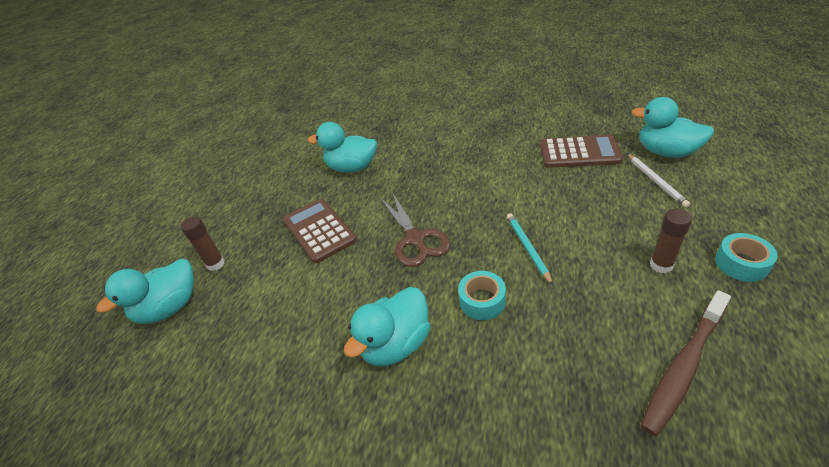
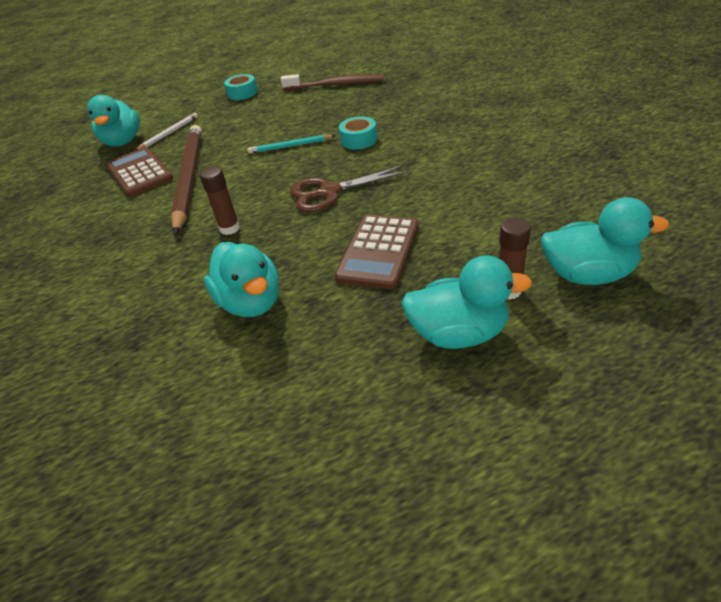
camera: 130 degrees left, 0 degrees up
(396, 344) = (432, 148): turquoise duck -> turquoise duck (458, 333)
(415, 239) = (329, 192): brown scissors -> brown scissors turned 135 degrees counterclockwise
(527, 248) = (290, 146): turquoise pencil -> turquoise pencil turned 45 degrees clockwise
(535, 175) = (189, 178): none -> brown pencil
(661, 265) = (264, 108): brown glue stick -> brown glue stick (229, 228)

